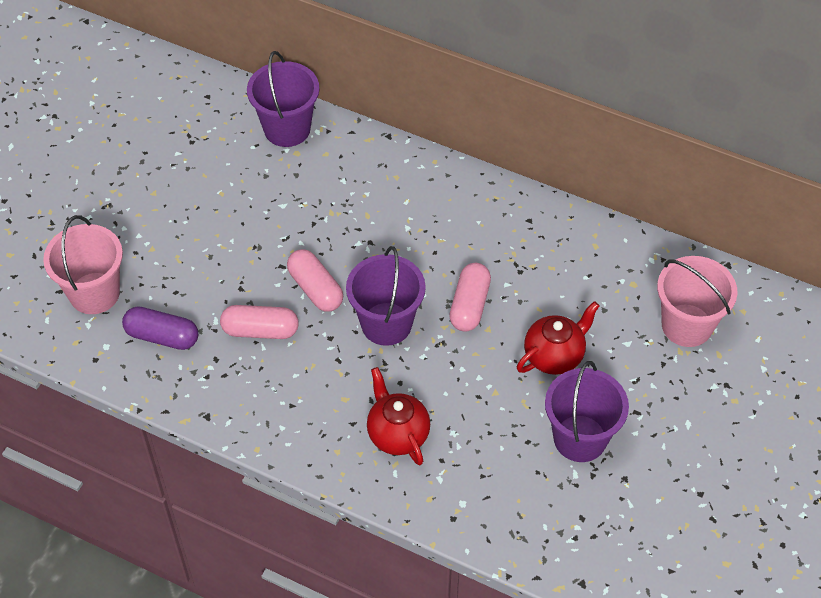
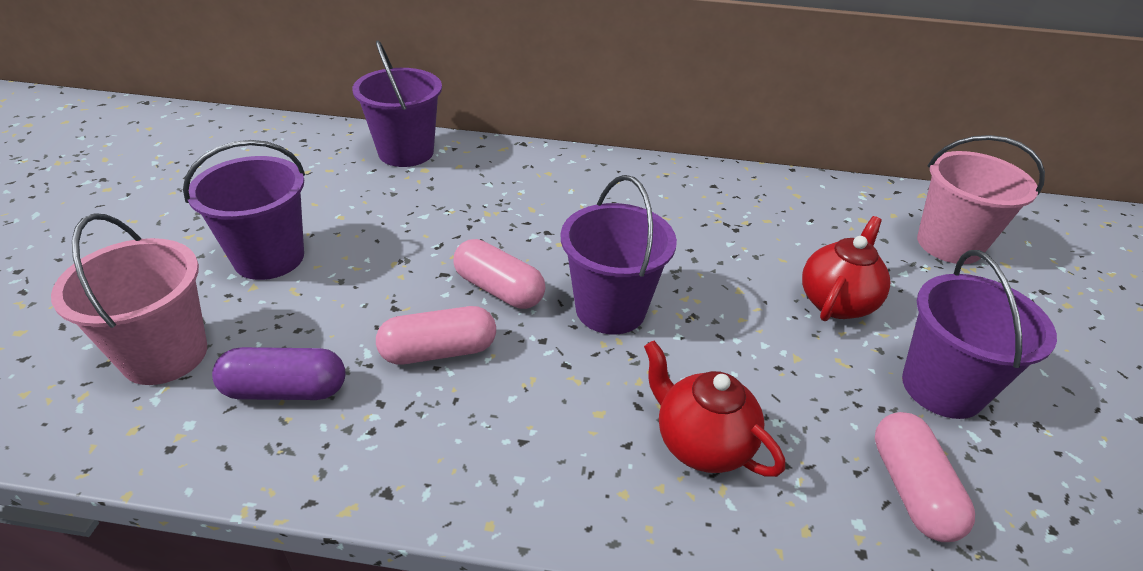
camera: 20 degrees left, 15 degrees down
(165, 224) = (269, 258): none -> purple bucket
(469, 305) = (701, 270): pink capsule -> pink capsule (911, 489)

